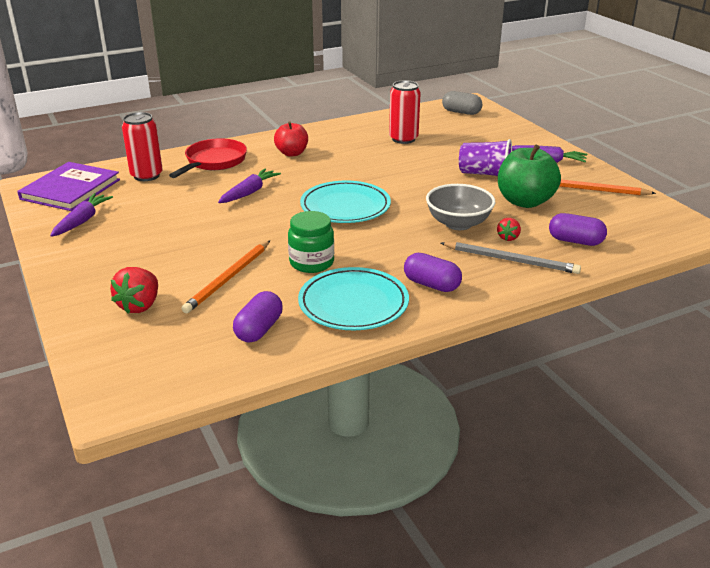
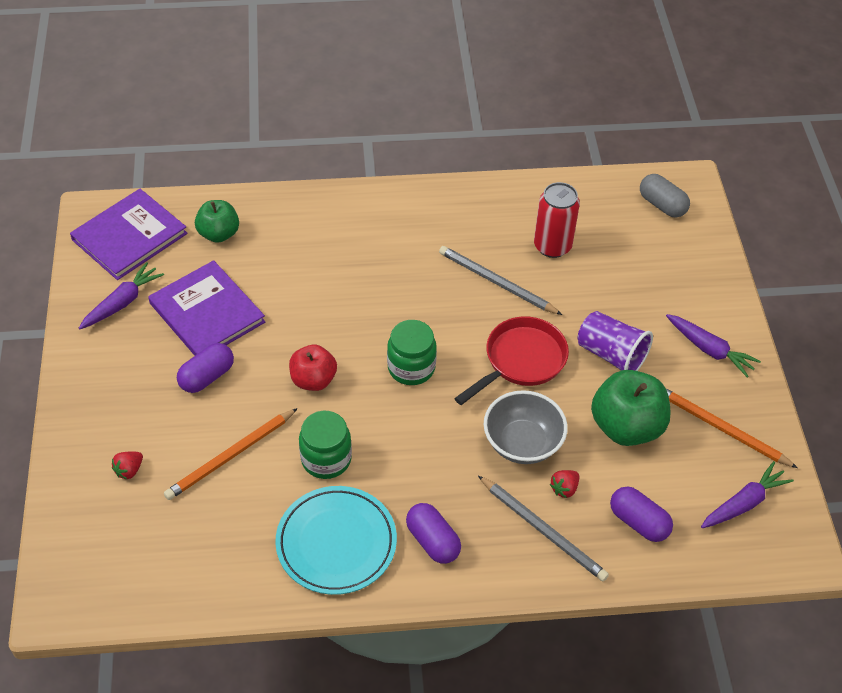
camera: 20 degrees right, 20 degrees up
(140, 305) = (129, 470): red strawberry -> red strawberry, size x0.57
(146, 175) = (219, 234): red can -> green apple
(160, 212) = (207, 313): none -> purple book
(213, 162) = (303, 228): red pan -> red pan (521, 361)
(249, 192) = (317, 304): purple carrot -> purple carrot (744, 503)
(259, 329) = (226, 549): purple capsule -> purple capsule (207, 377)
(292, 153) = (401, 237): red apple -> red apple (313, 380)
(345, 207) = (411, 368): turquoise plate -> green jar
(377, 160) = (496, 282): none -> grey pencil

